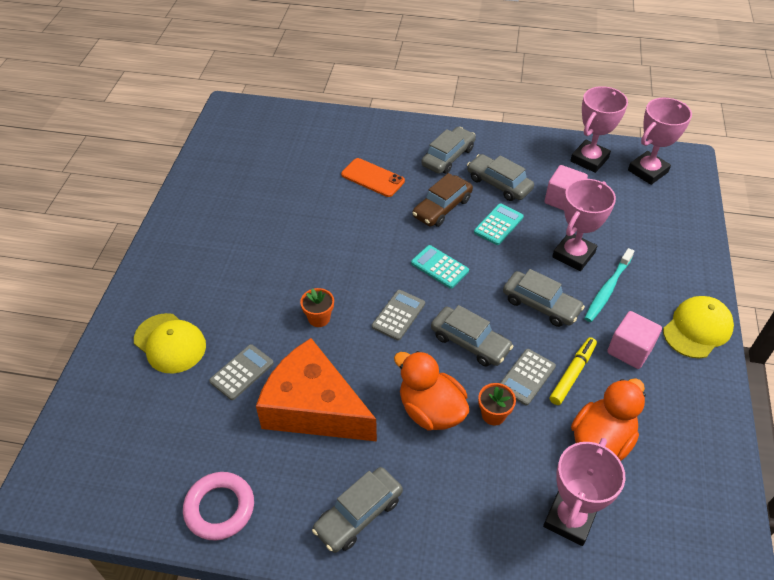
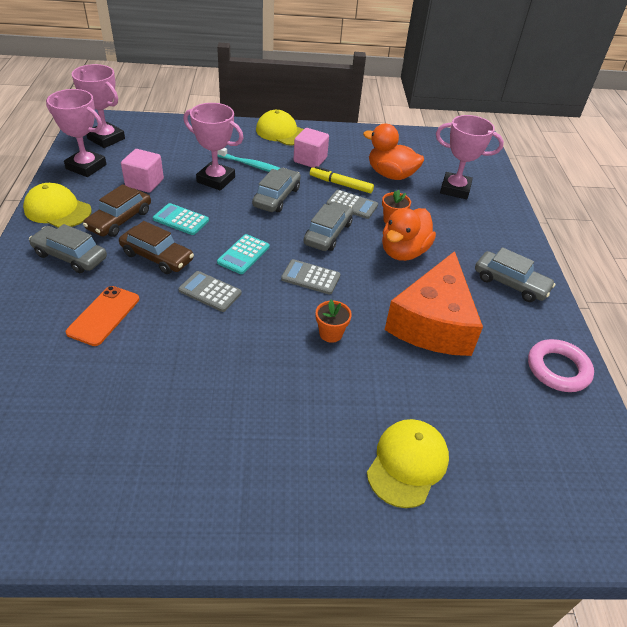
camera: 105 degrees left, 5 degrees down
(241, 372) = (418, 384): grey calculator -> grey calculator (210, 292)
(499, 184) = (120, 220): grey car -> brown car
(514, 146) = (57, 210): none -> yellow cap

